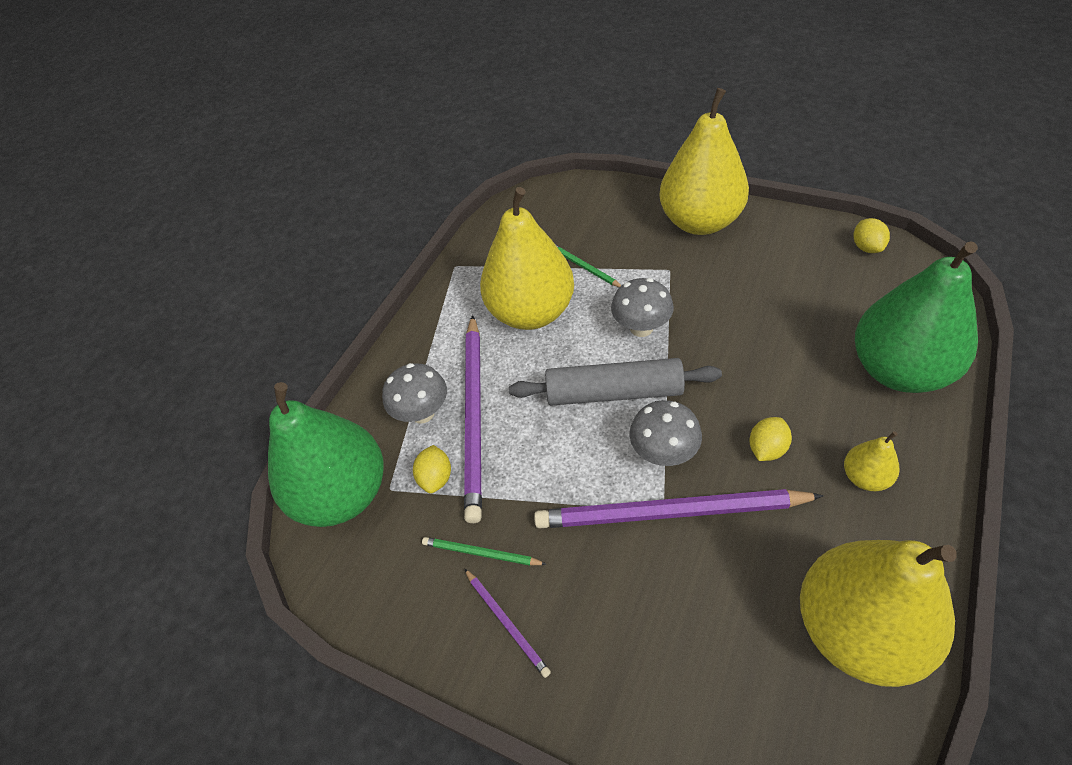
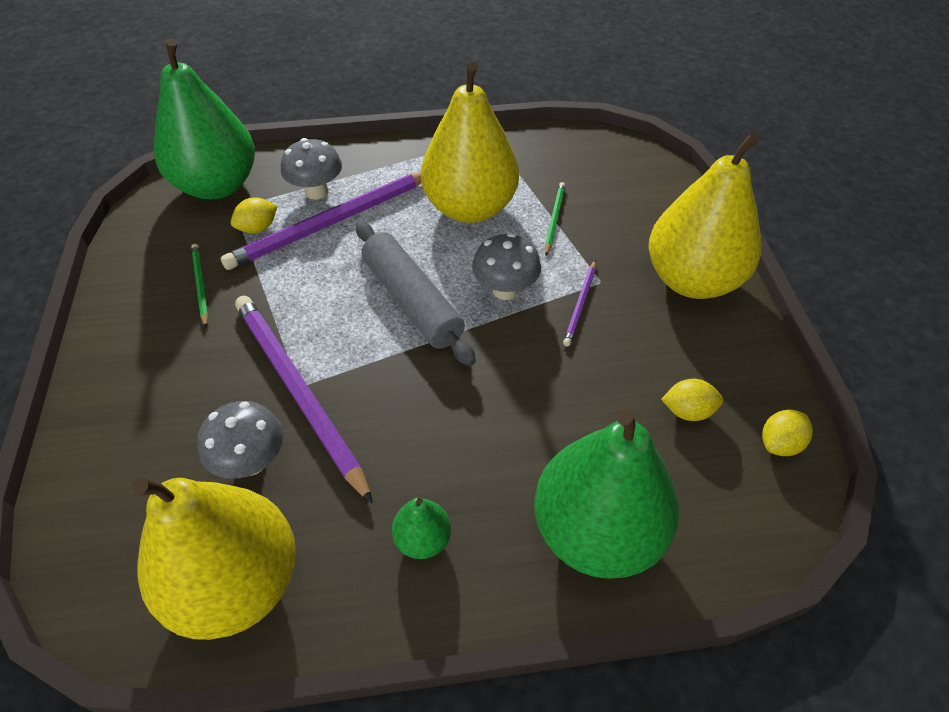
camera: 50 degrees right, 0 degrees up
(506, 623) = (145, 327): purple pencil -> purple pencil (580, 305)
(663, 453) = (362, 363): grey mushroom -> grey mushroom (251, 462)
(767, 449) = (412, 442): yellow lemon -> yellow lemon (687, 411)
(865, 477) = (422, 539): yellow pear -> green pear

